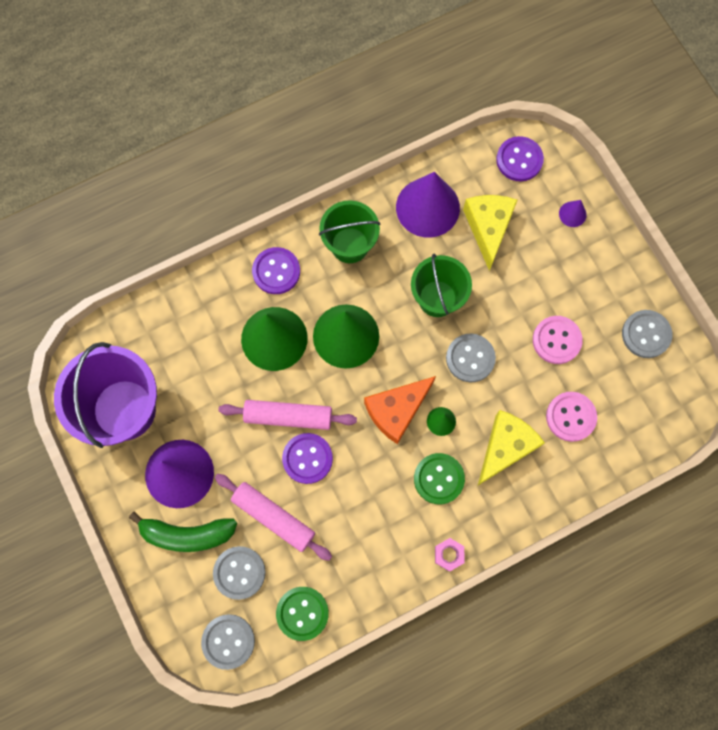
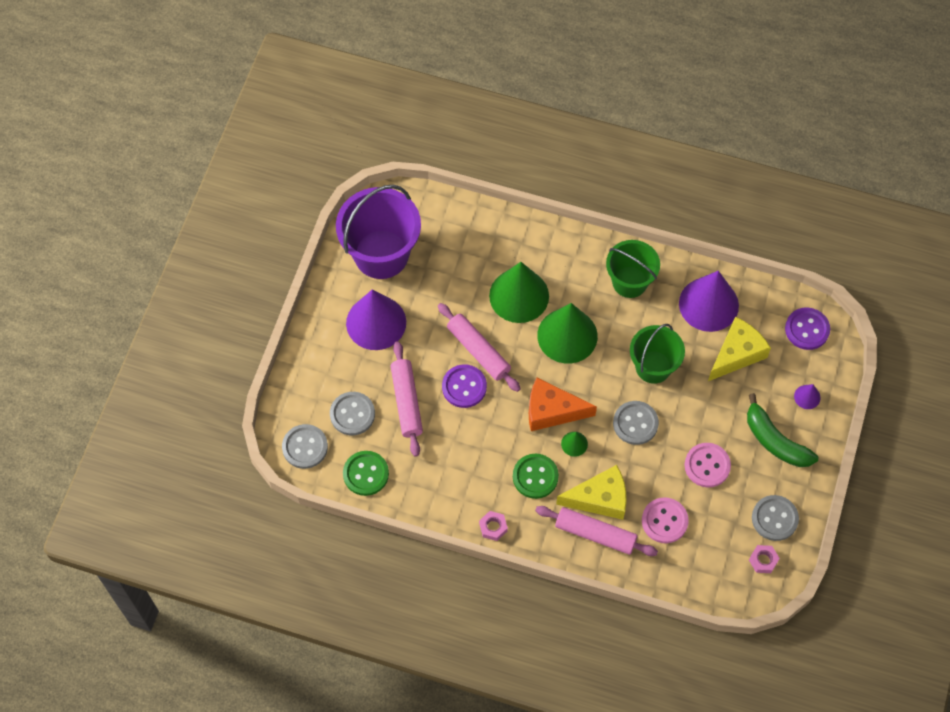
camera: 45 degrees right, 10 degrees down
(187, 534) = (344, 362): green banana -> green banana (775, 441)
(276, 271) = (563, 256): purple button -> none
(531, 480) = (595, 534): none -> pink rolling pin
(671, 376) = (763, 560): none -> pink nut

